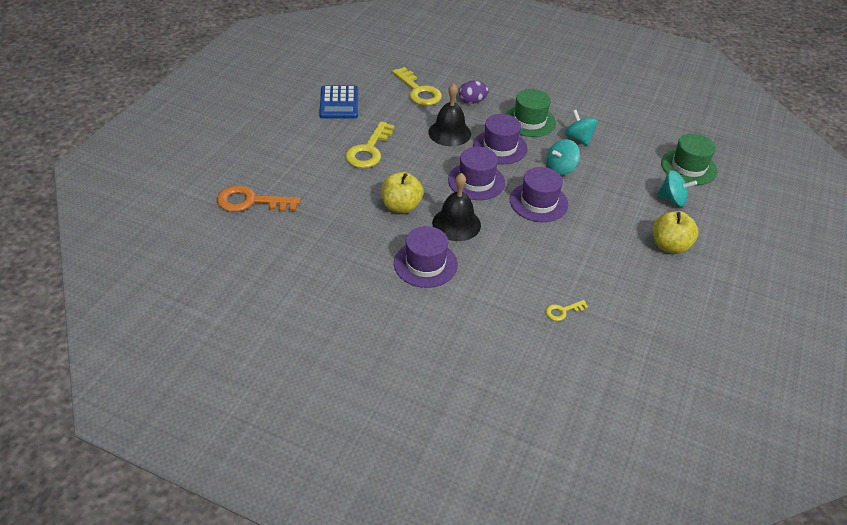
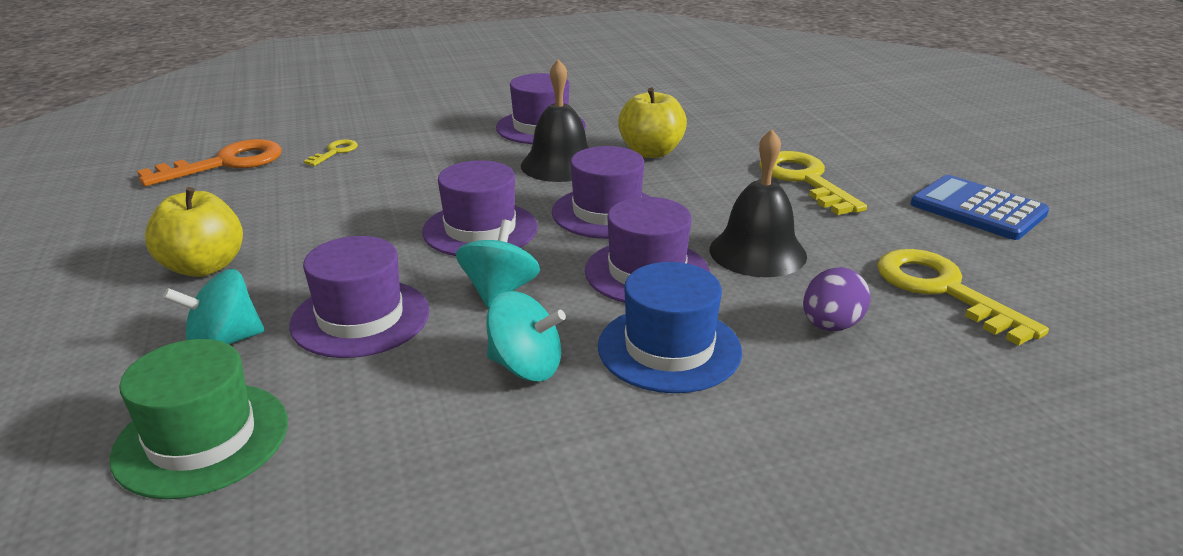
camera: 140 degrees right, 15 degrees down
(251, 201) = (797, 98): orange key -> orange key (226, 163)
(418, 91) = (942, 290): yellow key -> yellow key turned 45 degrees clockwise
(529, 121) = (669, 348): green hat -> blue hat
(618, 184) = (360, 318): none -> purple hat

